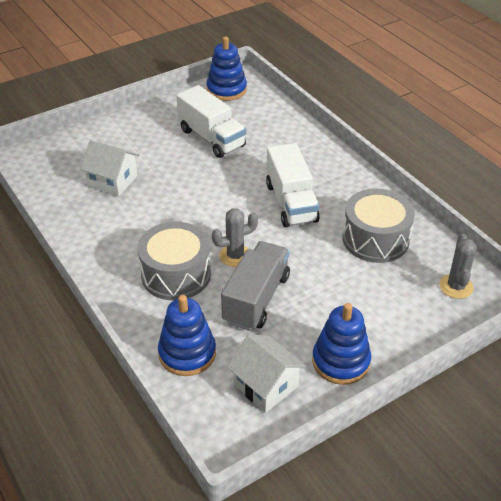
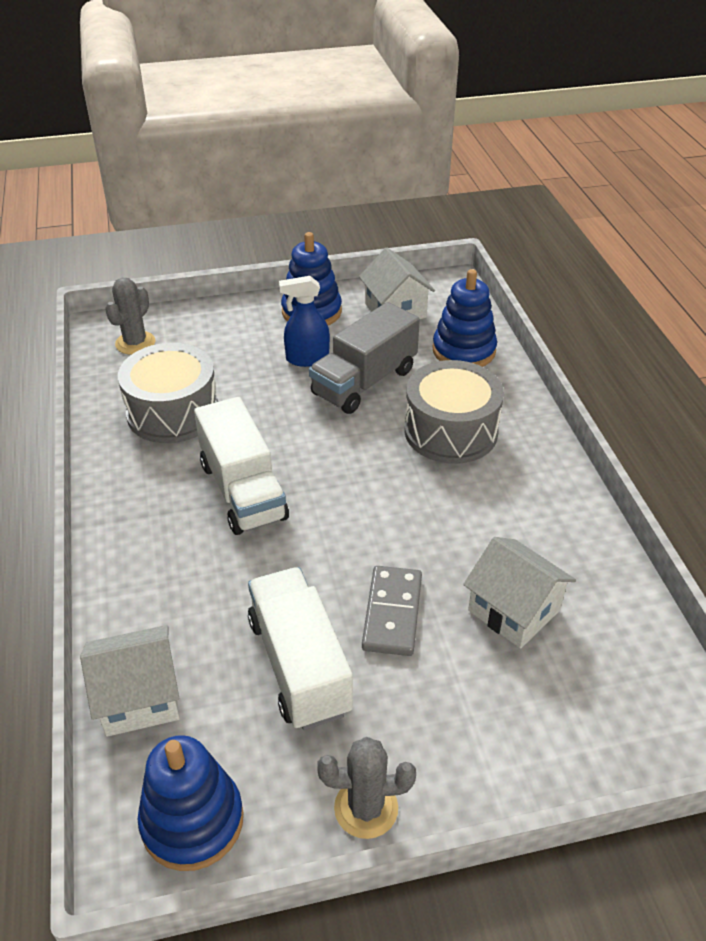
camera: 160 degrees left, 0 degrees up
(176, 166) = (392, 613): none -> grey domino
(235, 256) = (364, 435): grey cactus -> grey cactus (366, 808)
(275, 114) = (139, 697): none -> white house
(291, 202) = (243, 491): white truck -> white truck turned 150 degrees clockwise
(313, 308) = (307, 359): none -> blue spray bottle

